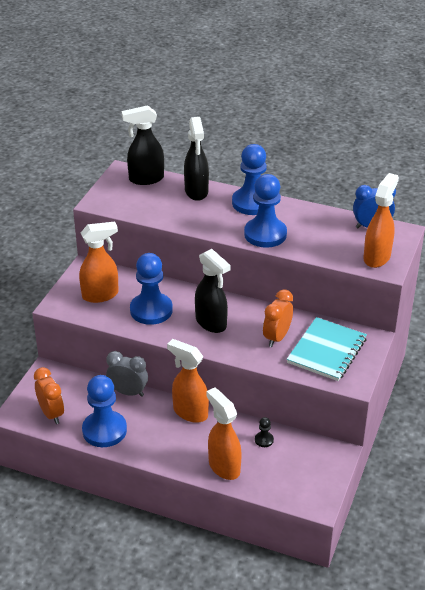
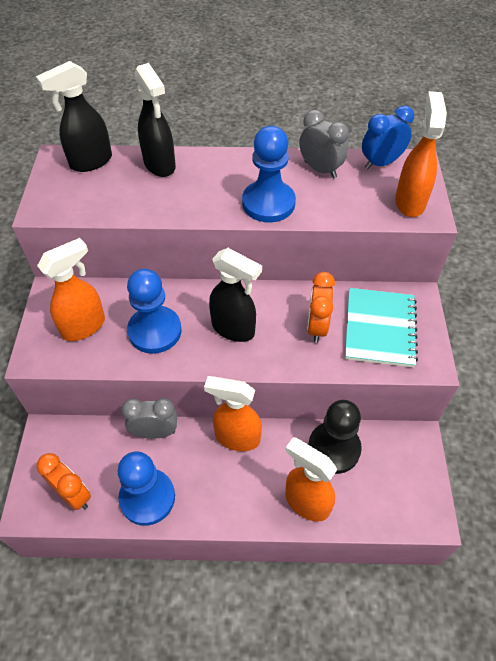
camera: 20 degrees left, 15 degrees up
(252, 203) = (232, 165): blue pawn -> none
(264, 440) = (334, 448): black pawn -> black pawn, size x2.38
(319, 220) = (320, 169): none -> grey clock

